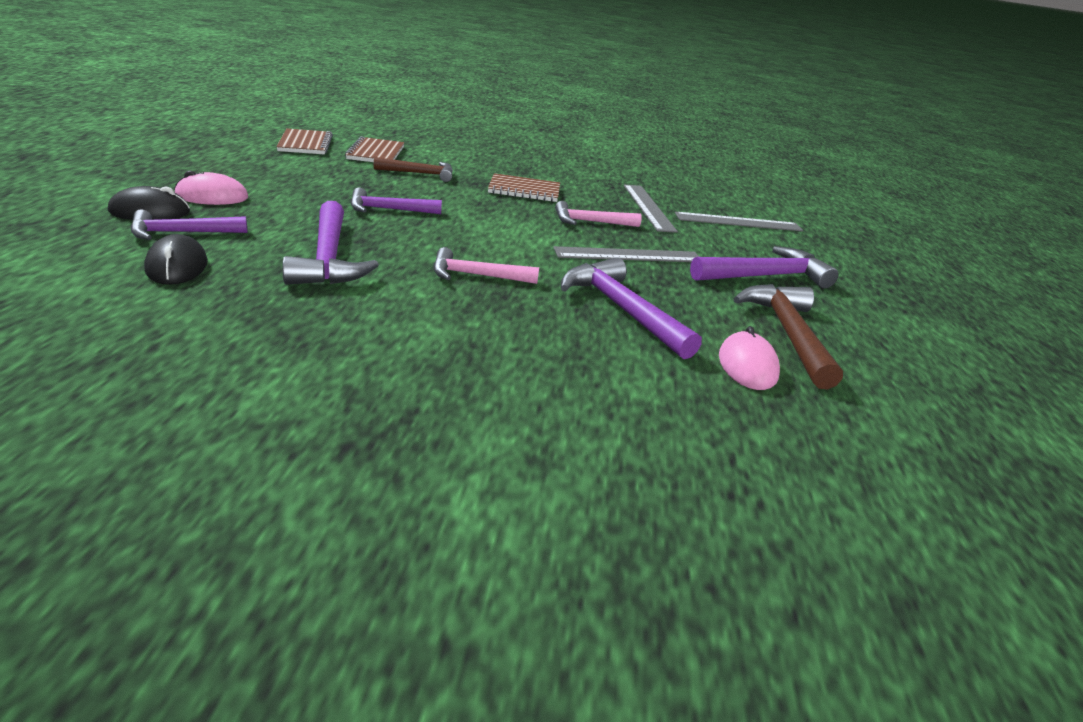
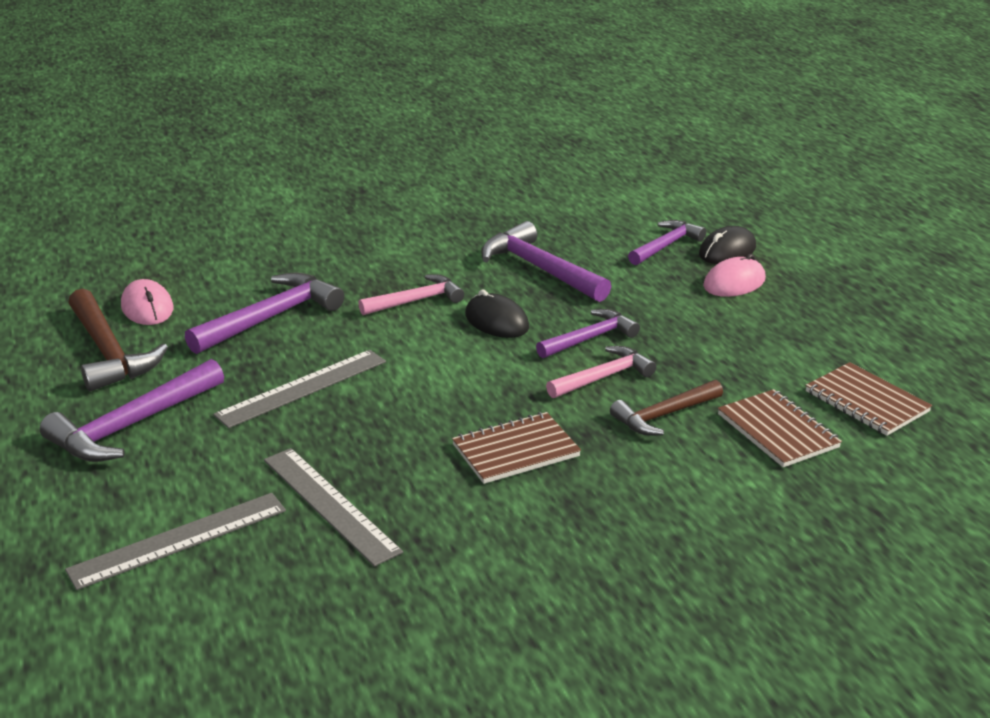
camera: 155 degrees right, 0 degrees up
(177, 266) = (609, 226): black mouse -> black mouse (496, 321)
(590, 222) = (381, 425): pink hammer -> pink hammer (604, 377)
(621, 310) = (271, 317): purple hammer -> purple hammer turned 75 degrees counterclockwise

